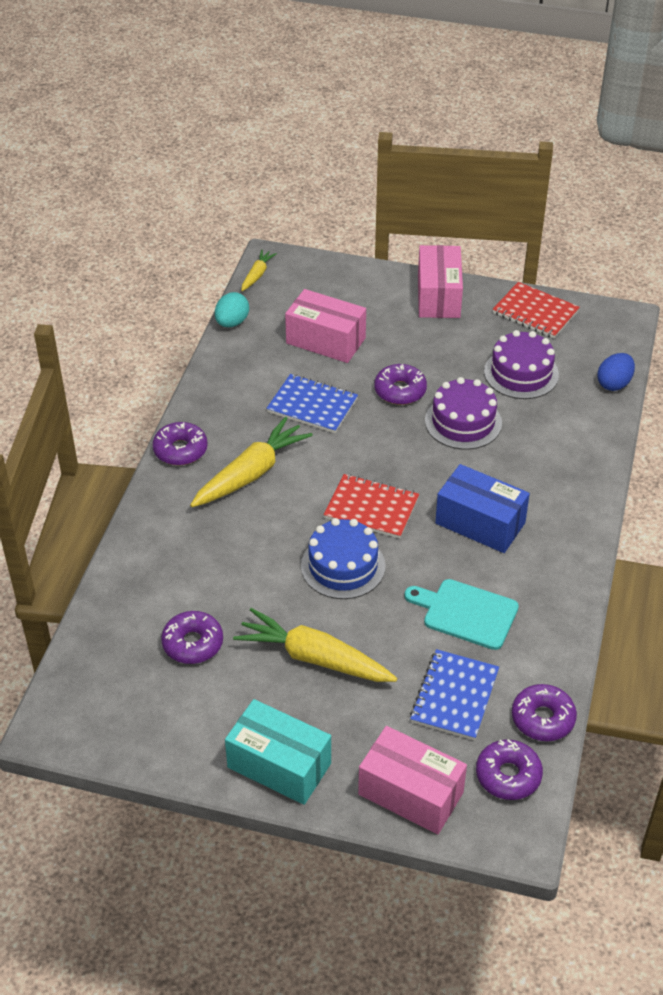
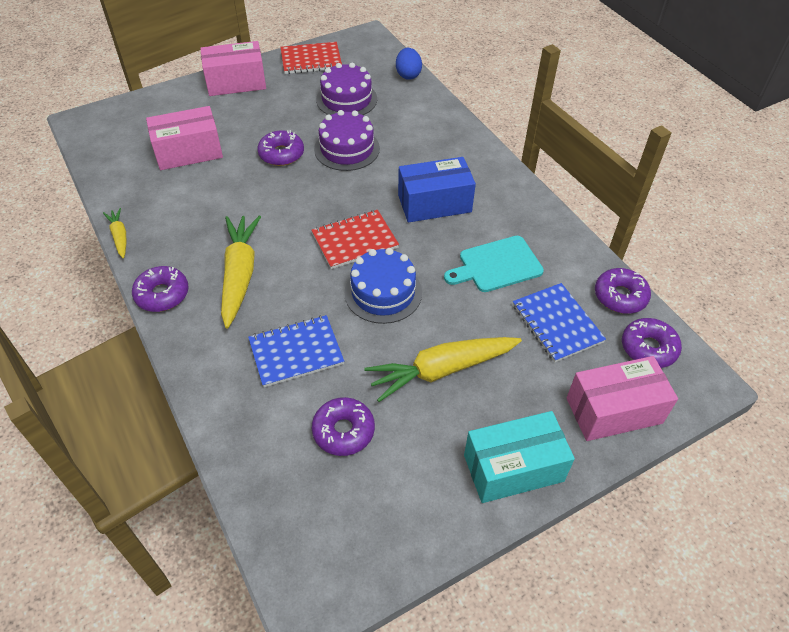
camera: 45 degrees left, 5 degrees up
(232, 322) = (99, 180): turquoise egg -> none
(257, 275) = (81, 137): yellow carrot -> yellow carrot (119, 236)
(312, 405) = (230, 200): blue notebook -> blue notebook (296, 352)
(438, 296) = (236, 82): pink box -> pink box turned 60 degrees counterclockwise

